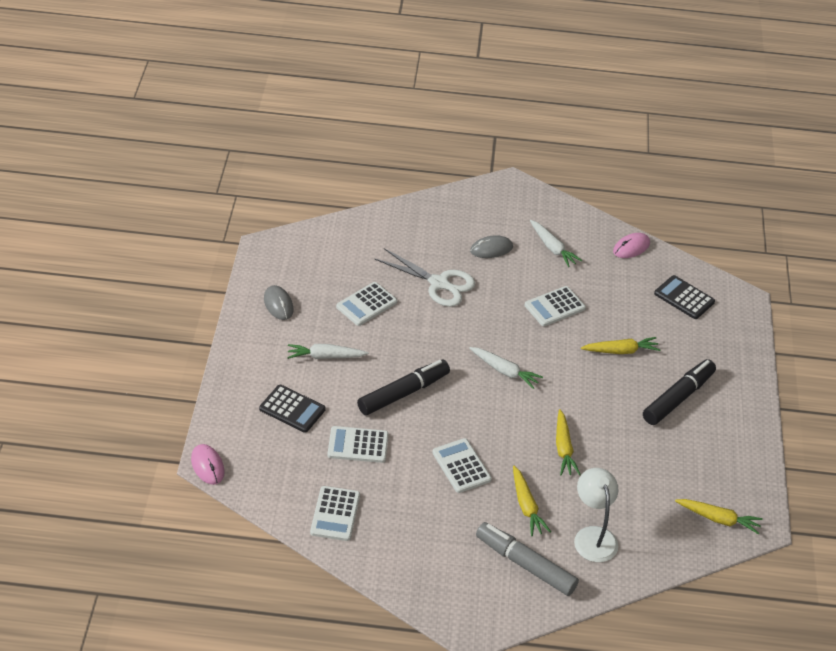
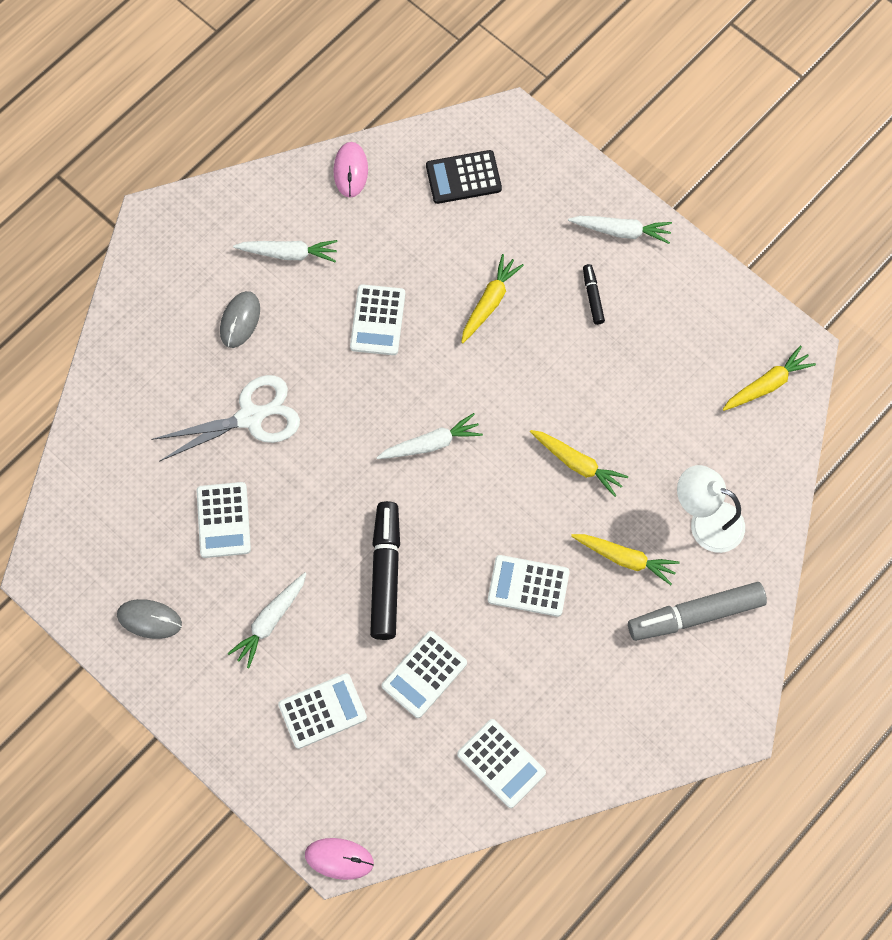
camera: 50 degrees left, 25 degrees up
(292, 409) = (322, 711): black calculator -> white calculator
(678, 398) = (593, 297): black marker -> black marker, size x0.48
(735, 389) = (621, 231): none -> white carrot

